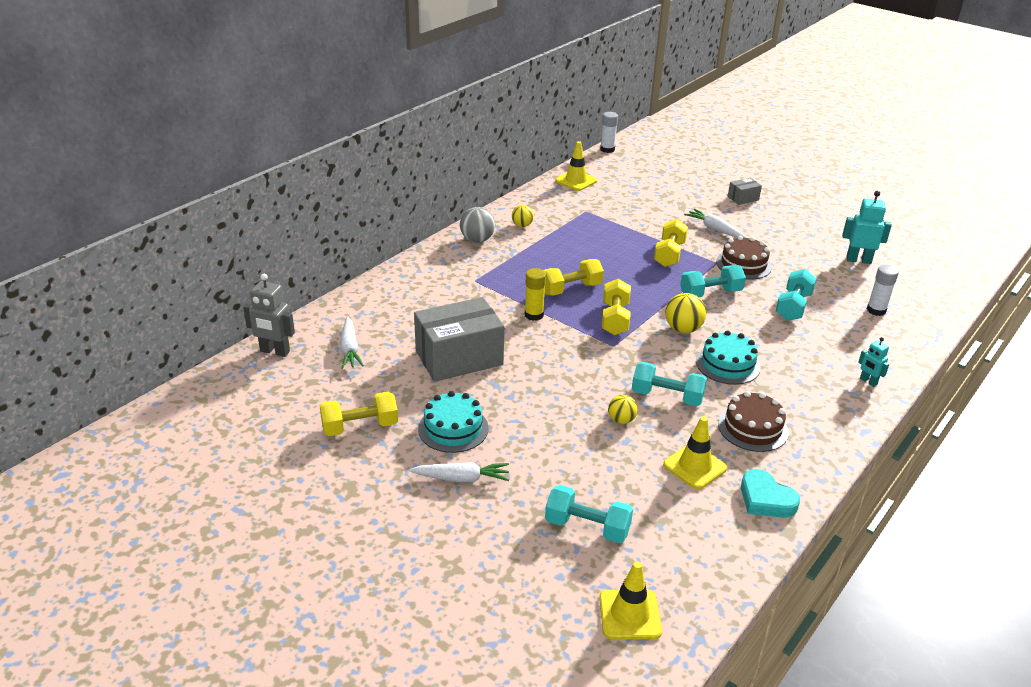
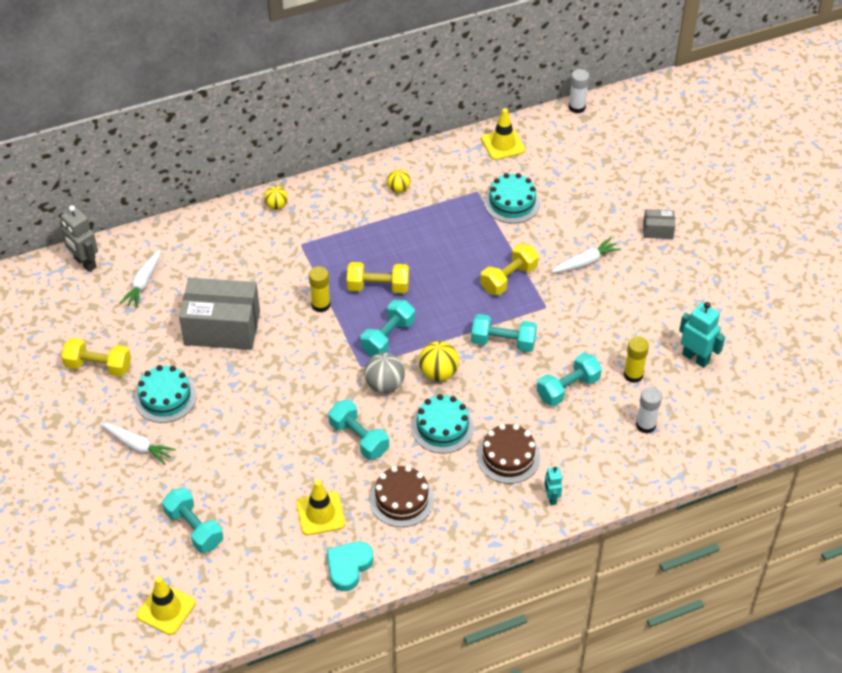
camera: 30 degrees right, 15 degrees up
(477, 240) = (342, 193): grey ball -> grey ball (384, 385)
(615, 319) = (388, 337): yellow dumbbell -> turquoise dumbbell
(620, 210) = (512, 203): none -> turquoise cake
(621, 420) = (301, 445): yellow ball -> yellow ball (276, 205)
(714, 229) = (585, 262): white carrot -> white carrot turned 75 degrees clockwise
(743, 264) = (570, 319): brown cake -> brown cake (508, 457)
(766, 499) = (348, 567): turquoise heart -> turquoise heart turned 45 degrees clockwise
(829, 283) = (633, 375): none -> yellow glue stick

